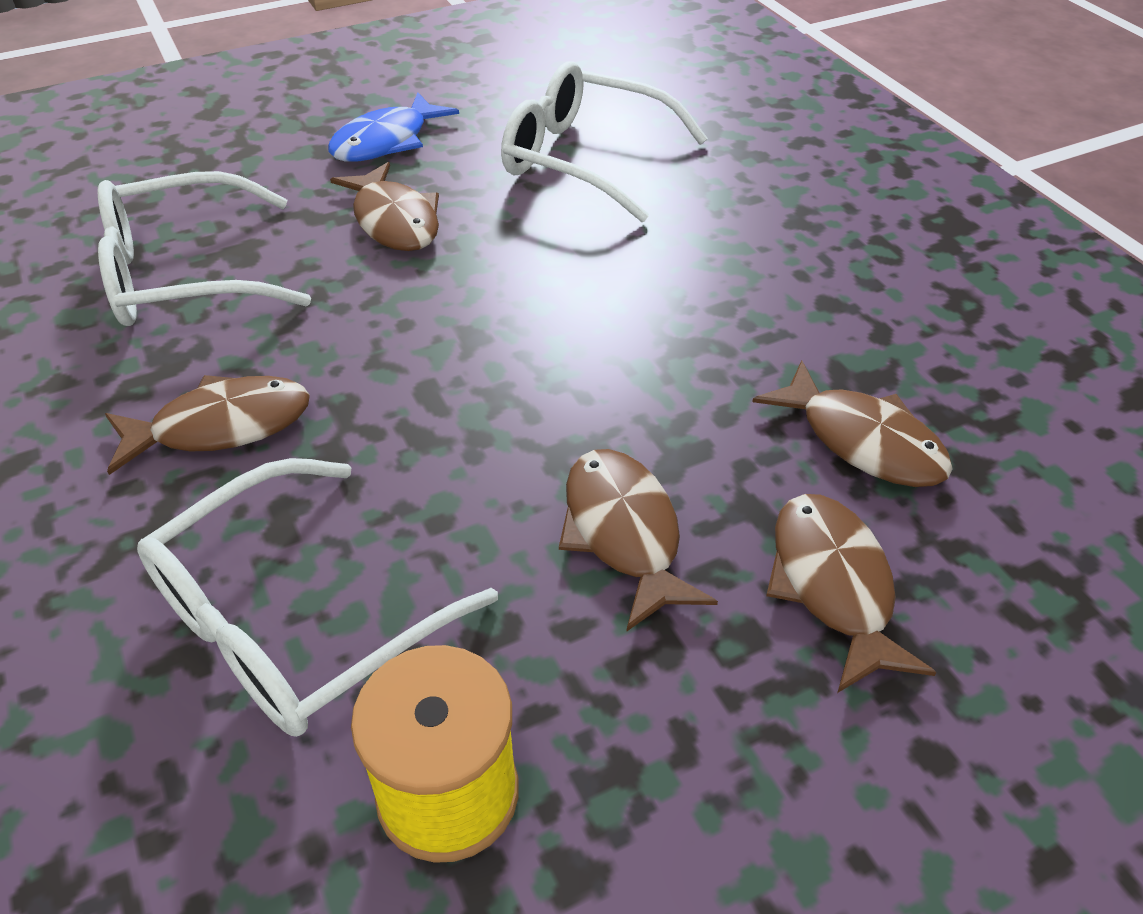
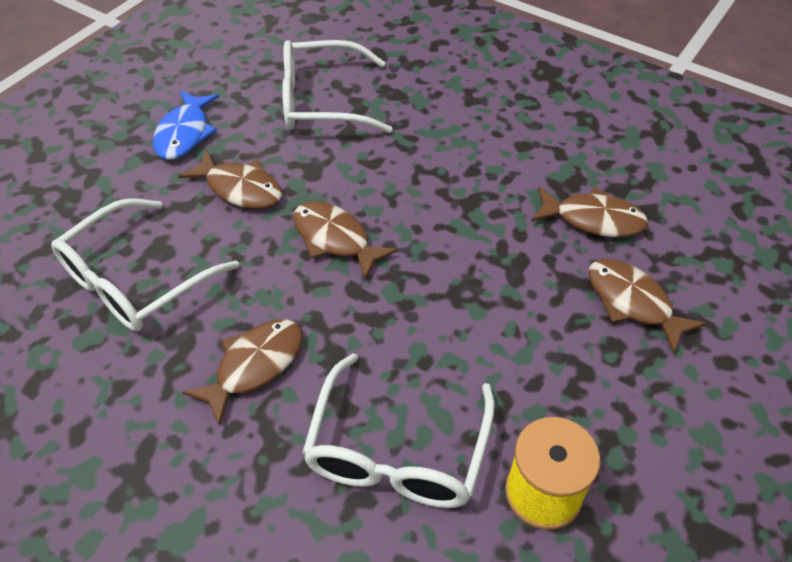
camera: 30 degrees left, 5 degrees up
(623, 533) = (521, 322): brown fish -> brown fish (335, 239)

